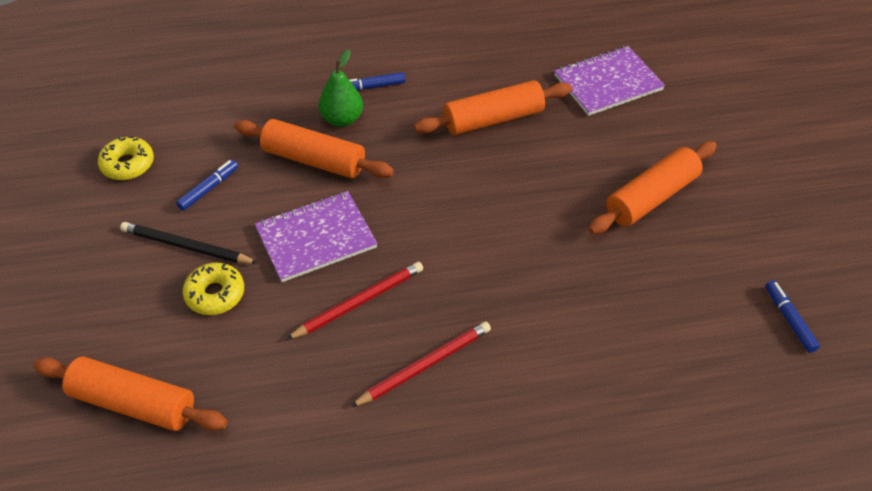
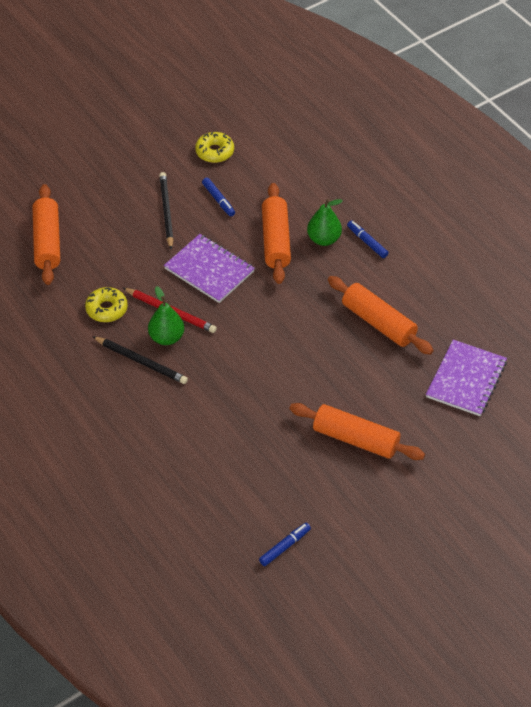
camera: 65 degrees right, 0 degrees up
(209, 189) = (218, 200): blue marker -> blue marker turned 45 degrees clockwise
(215, 294) = (139, 242): yellow donut -> yellow donut (106, 309)
(400, 322) = (166, 338): none -> green pear
(424, 365) = (141, 361): red pencil -> black pencil
(608, 83) = (466, 379): purple notebook -> purple notebook turned 75 degrees clockwise

